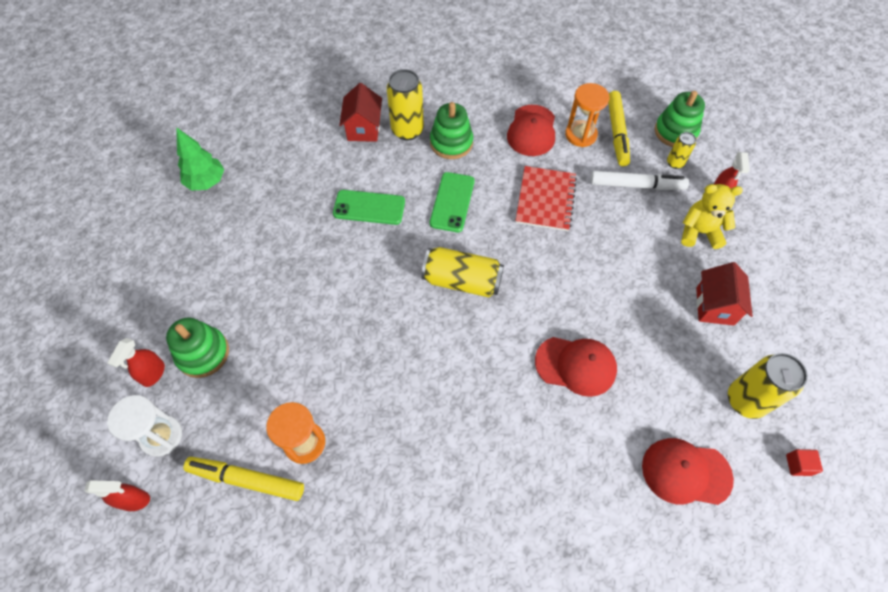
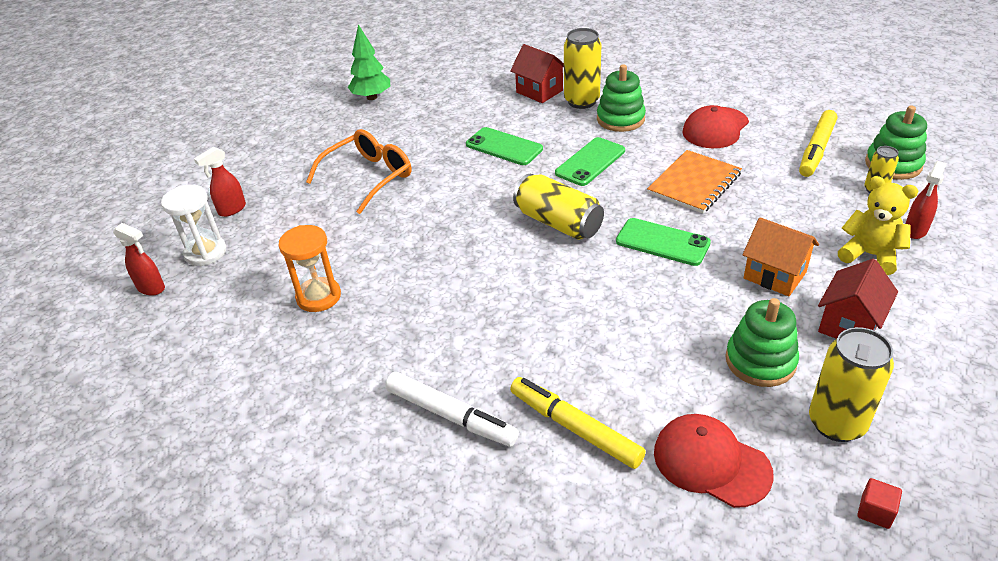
camera: 30 degrees right, 20 degrees down
(203, 353) = (281, 208): green stacking toy -> green stacking toy (760, 361)
(246, 480) = (249, 306): yellow marker -> yellow marker (575, 428)
(265, 286) = (368, 177): none -> orange glasses
(363, 128) = (539, 91): red house -> red house turned 75 degrees counterclockwise
(545, 200) = (694, 183): red notebook -> orange notebook
(552, 272) = (662, 242): none -> green phone
(576, 365) = (637, 325): red cap -> none
(580, 135) = (770, 143): orange hourglass -> none
(636, 185) = (813, 197): white marker -> white marker (451, 416)
(646, 277) = (774, 275): none -> orange house

